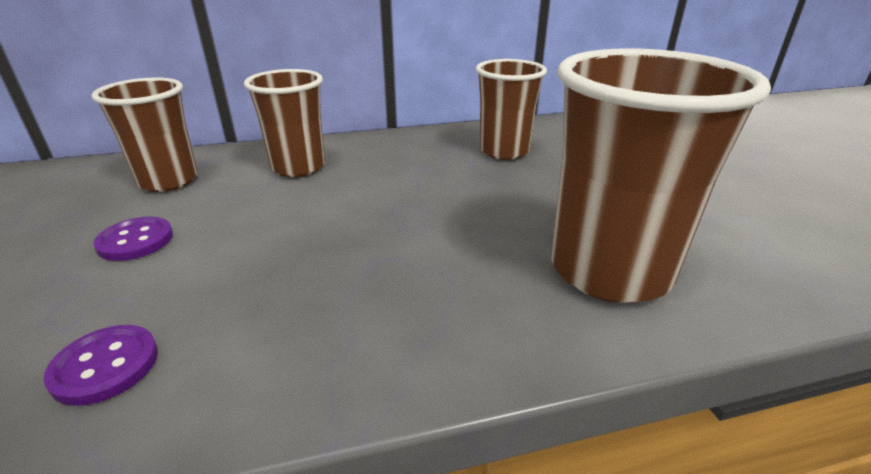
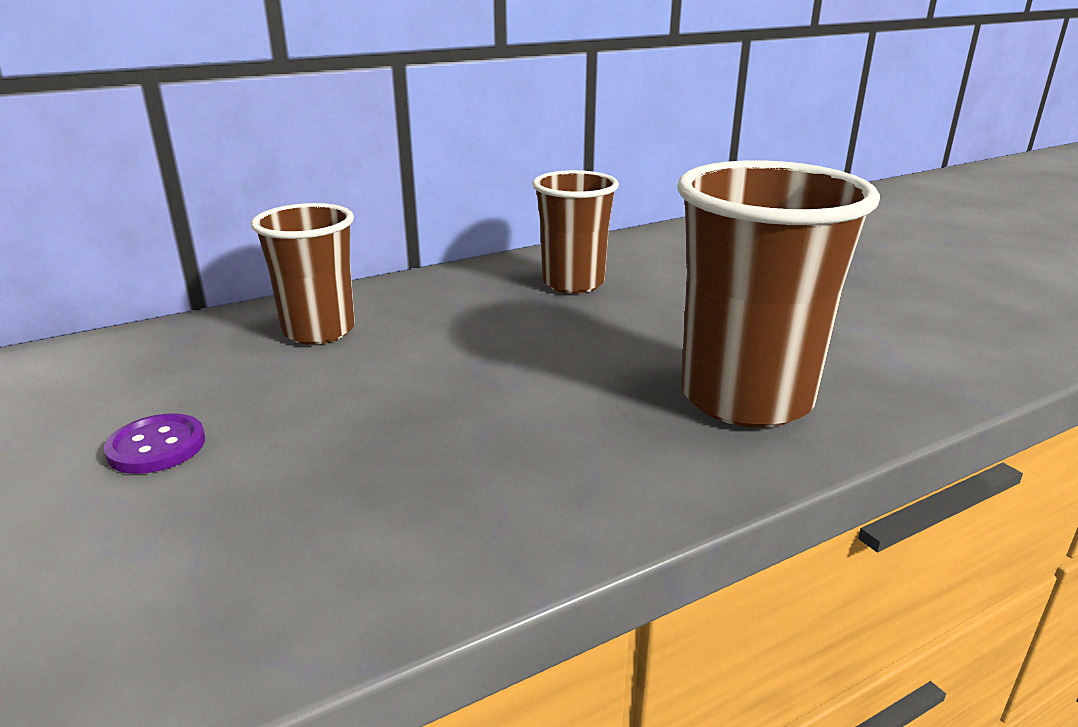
camera: 15 degrees left, 5 degrees down
(105, 366) = (229, 581): purple button -> none
(168, 181) = (144, 369): brown cup -> none

